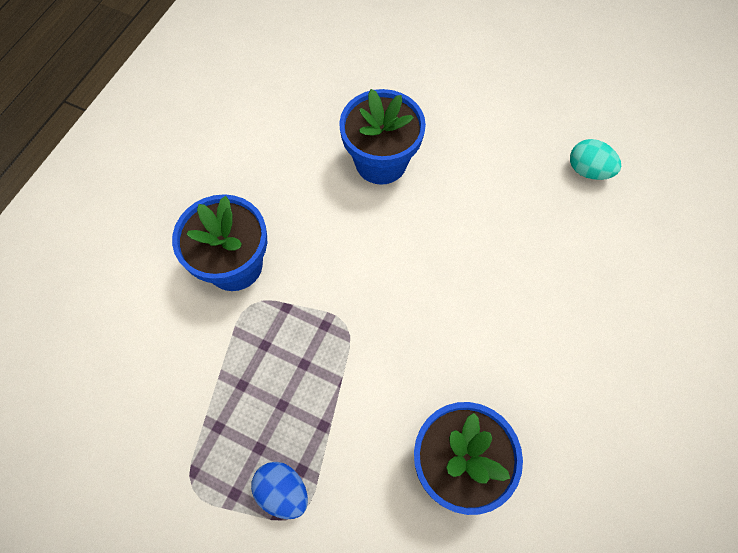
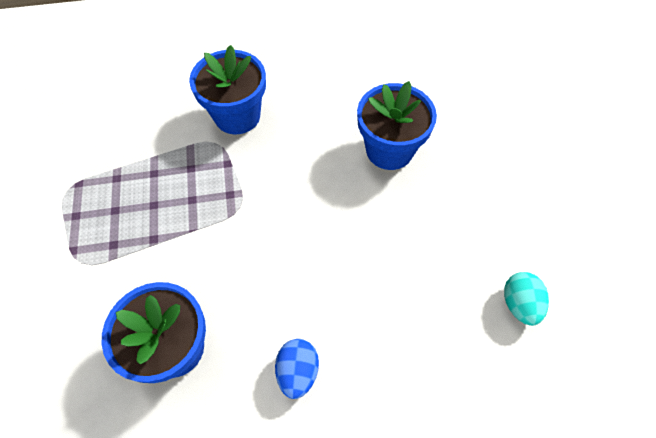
camera: 55 degrees right, 5 degrees down
(283, 491) = (91, 243): blue egg -> blue egg (298, 371)

